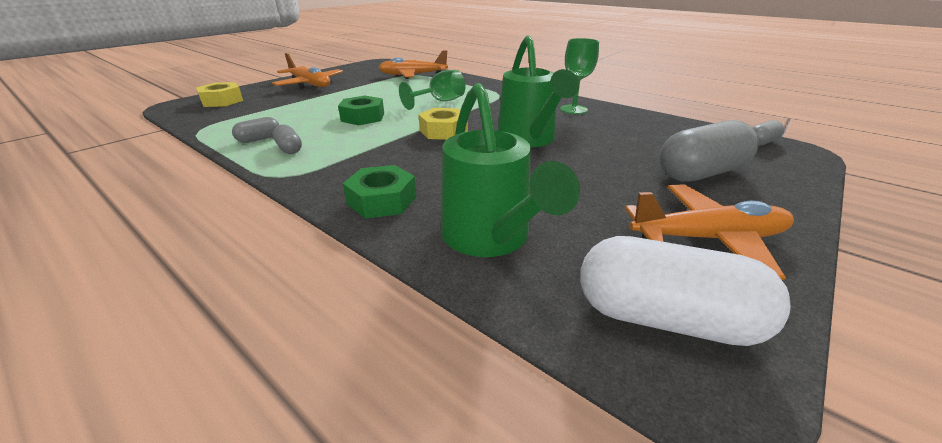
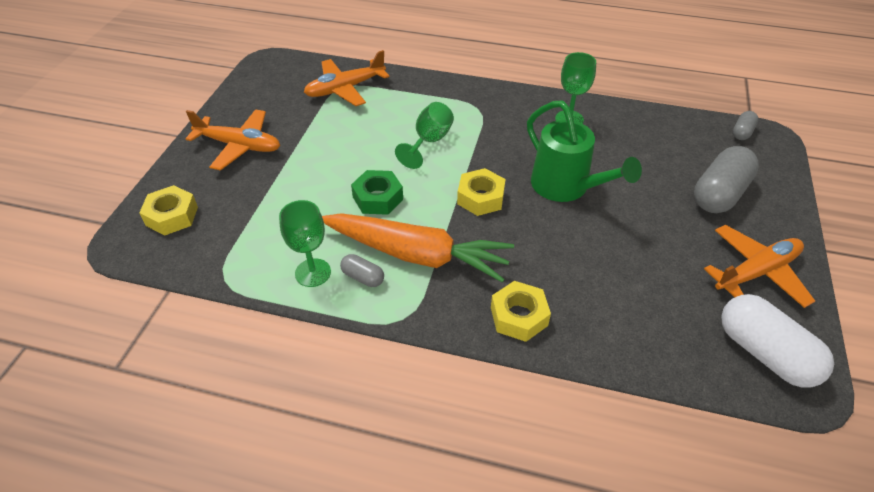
camera: 25 degrees left, 15 degrees up
(259, 139) = (313, 273): grey capsule -> green goblet
(348, 147) = (416, 254): none -> orange carrot
(382, 200) = (519, 316): green nut -> yellow nut
(490, 239) = (629, 327): green watering can -> none
(664, 318) = (765, 353): white capsule -> white capsule turned 60 degrees clockwise

